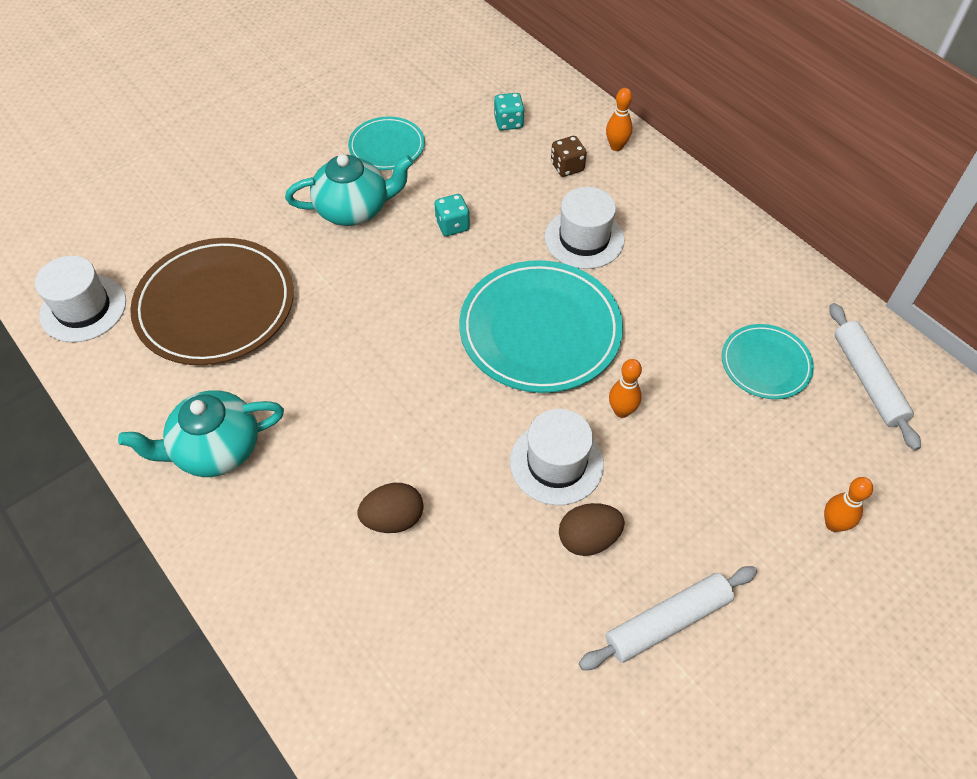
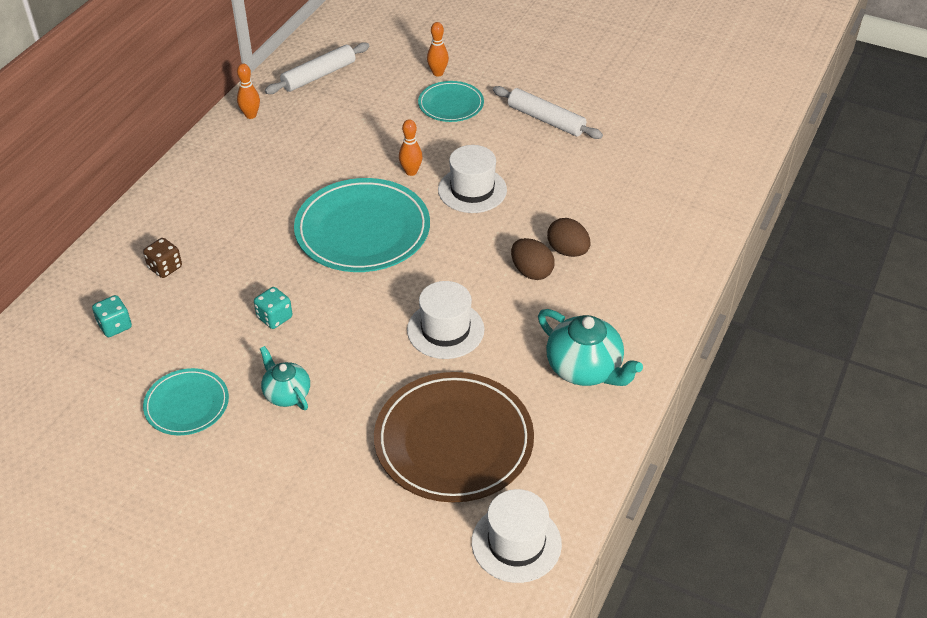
camera: 115 degrees left, 10 degrees down
(354, 209) = (286, 394): turquoise teapot -> turquoise teapot, size x0.62
(584, 238) = (251, 233): white hat -> white hat (445, 330)
(588, 539) = (517, 162): brown egg -> brown egg (531, 272)
(616, 146) = (124, 244): orange bowling pin -> orange bowling pin (251, 115)
(765, 364) = (330, 118): turquoise plate -> turquoise plate (451, 104)

